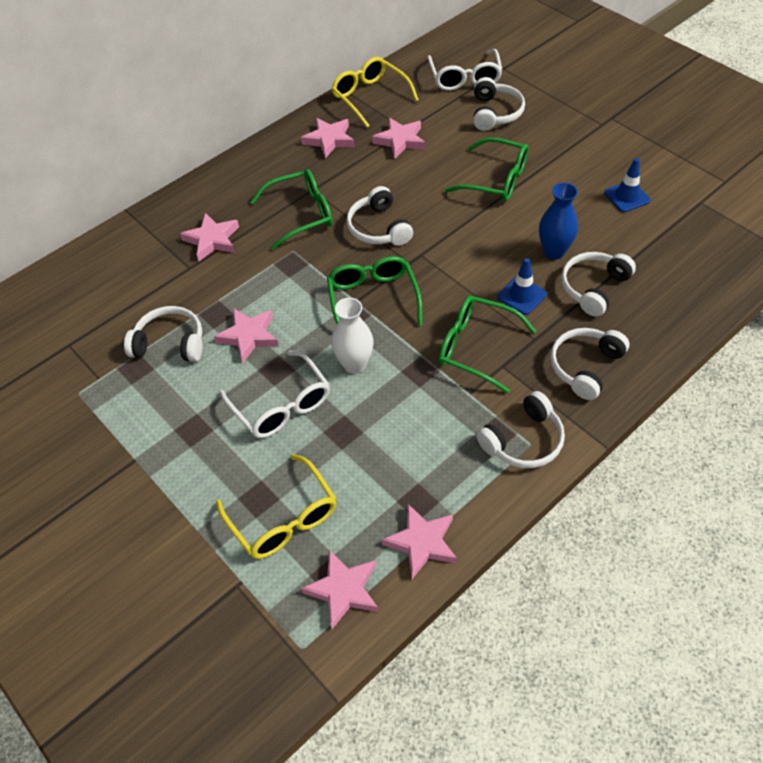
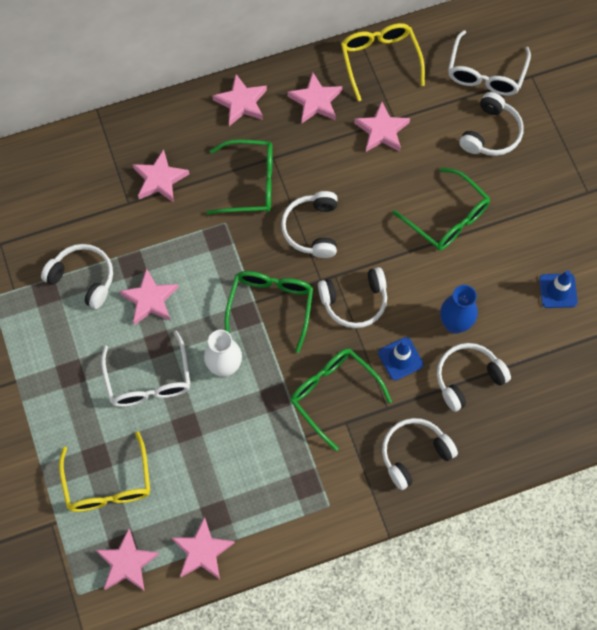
camera: 20 degrees right, 15 degrees up
(262, 161) = (241, 102): none -> pink star
(523, 440) = (325, 499): white headphones -> white headphones (354, 301)

